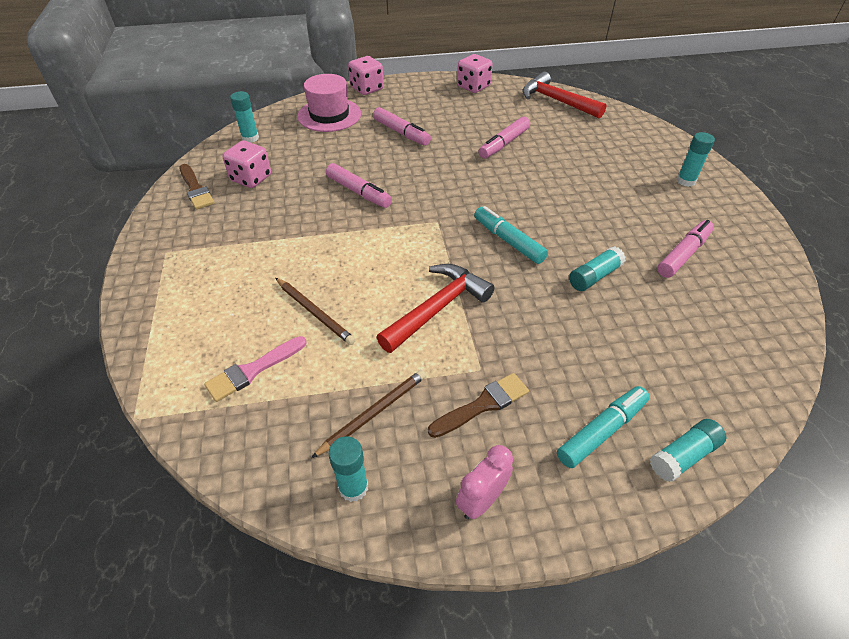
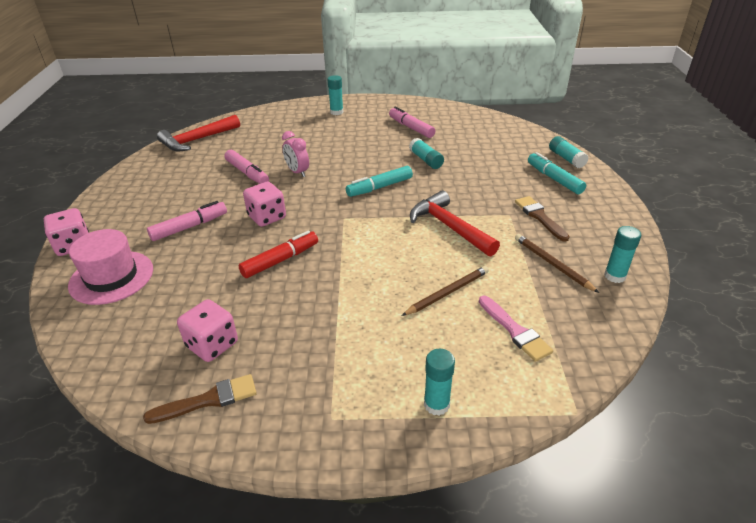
camera: 80 degrees left, 10 degrees down
(250, 138) = (114, 349): turquoise glue stick -> turquoise glue stick (436, 404)
(359, 192) = (280, 260): pink marker -> red marker
(473, 86) = (134, 177): pink dice -> pink dice (267, 217)
(481, 500) = (610, 225): pink clock -> pink clock (297, 172)

